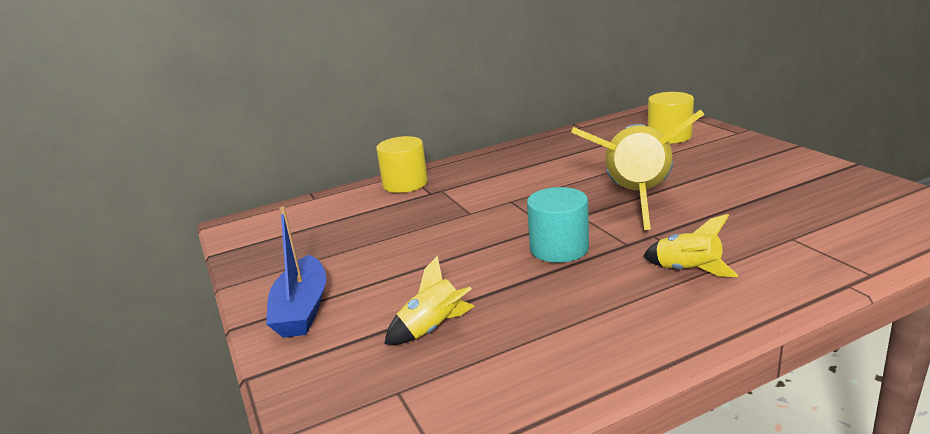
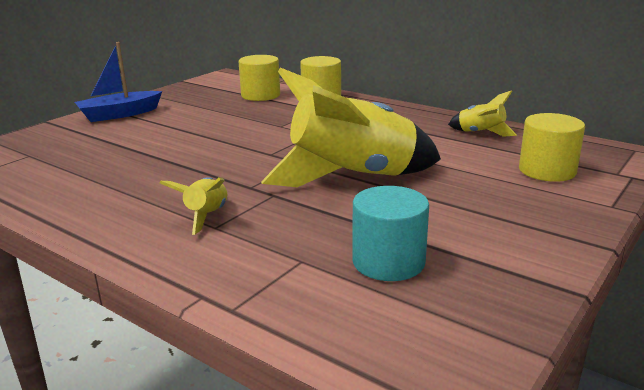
camera: 60 degrees right, 0 degrees up
(353, 212) = (260, 95): none -> yellow cylinder
(433, 329) = (99, 149): yellow rocket -> yellow rocket (480, 133)
(559, 248) = (229, 164): turquoise cylinder -> turquoise cylinder (388, 262)

